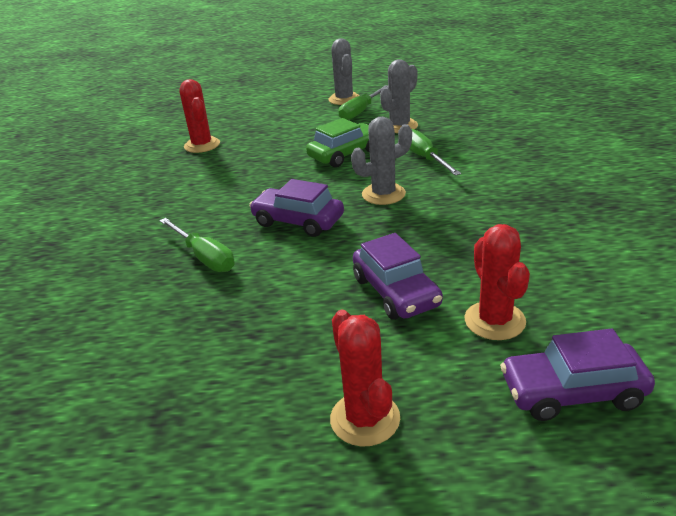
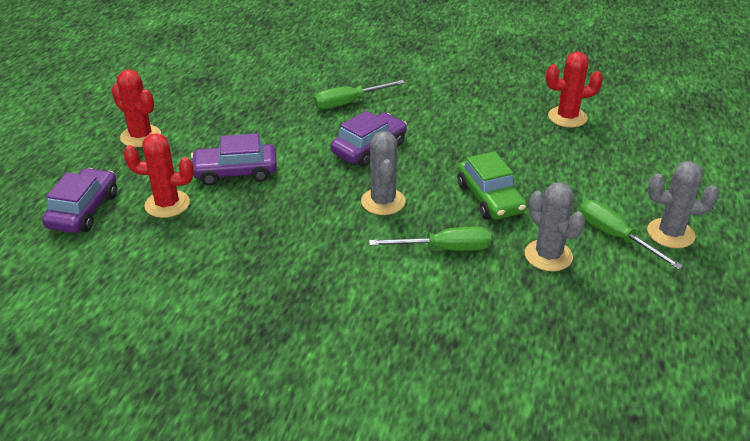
camera: 105 degrees right, 5 degrees up
(365, 419) = (141, 136): red cactus -> red cactus turned 45 degrees clockwise

